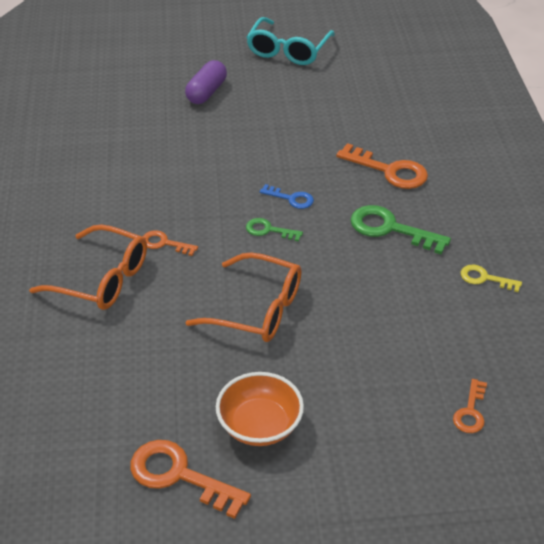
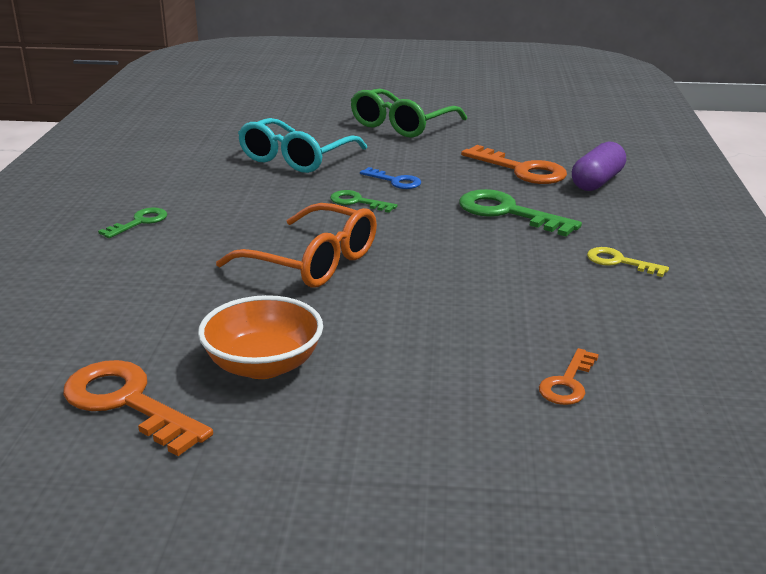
camera: 10 degrees right, 15 degrees down
(102, 279) = (139, 222): orange glasses -> green key
(164, 243) = (229, 202): orange key -> none
(206, 92) = (335, 105): purple capsule -> purple capsule (597, 181)
(274, 117) = (401, 125): none -> green glasses
(288, 50) = (437, 85): turquoise glasses -> turquoise glasses (296, 158)

